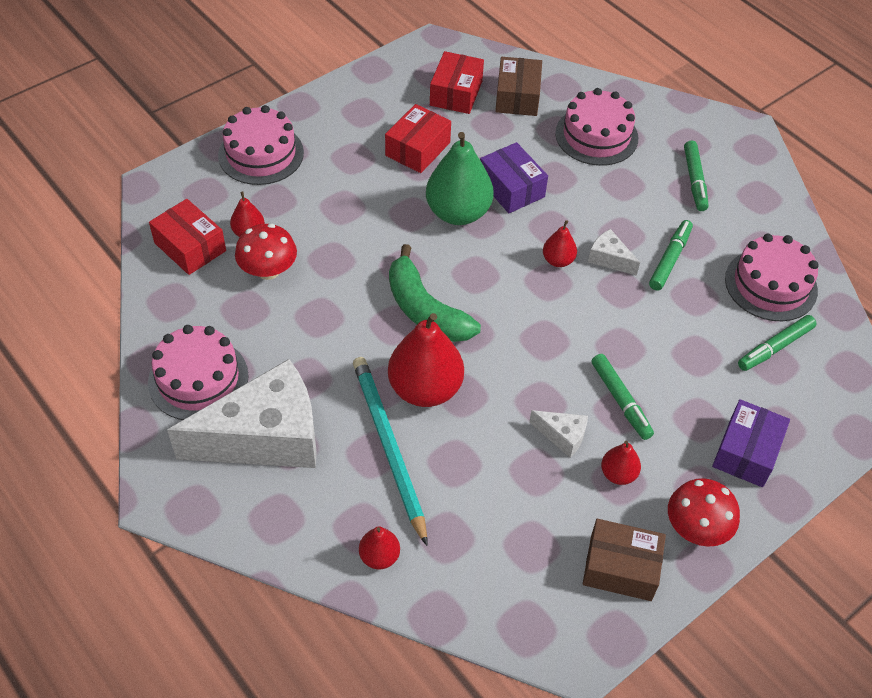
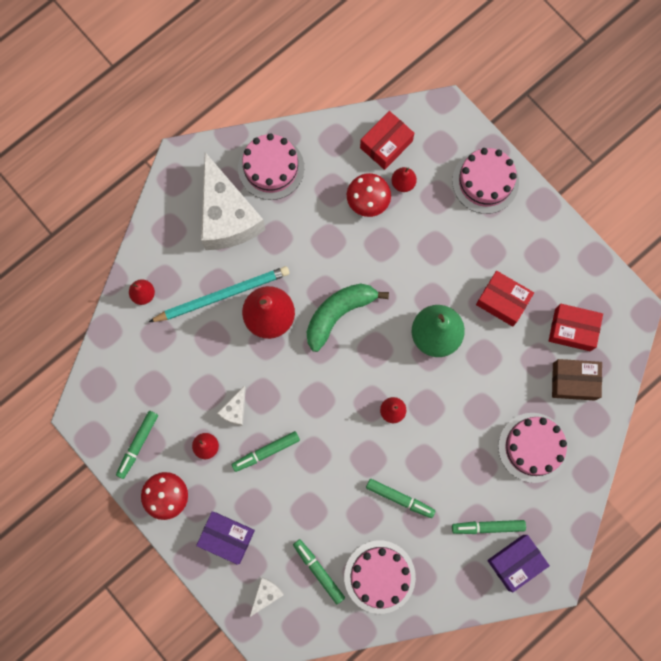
camera: 90 degrees right, 25 degrees up
(511, 188) = (465, 376): purple box -> purple box (515, 562)
(609, 259) = (397, 451): white cheese -> white cheese (266, 595)
(620, 568) = (138, 444): brown box -> green marker

